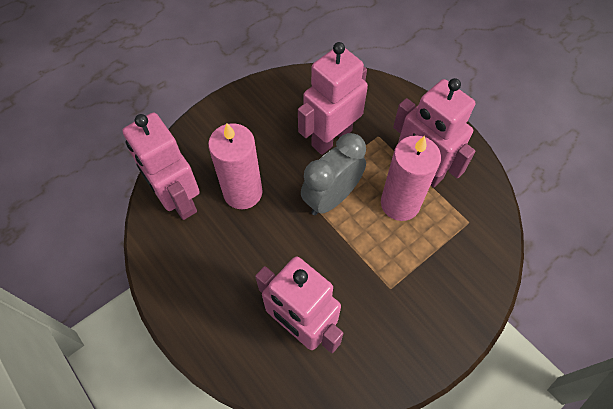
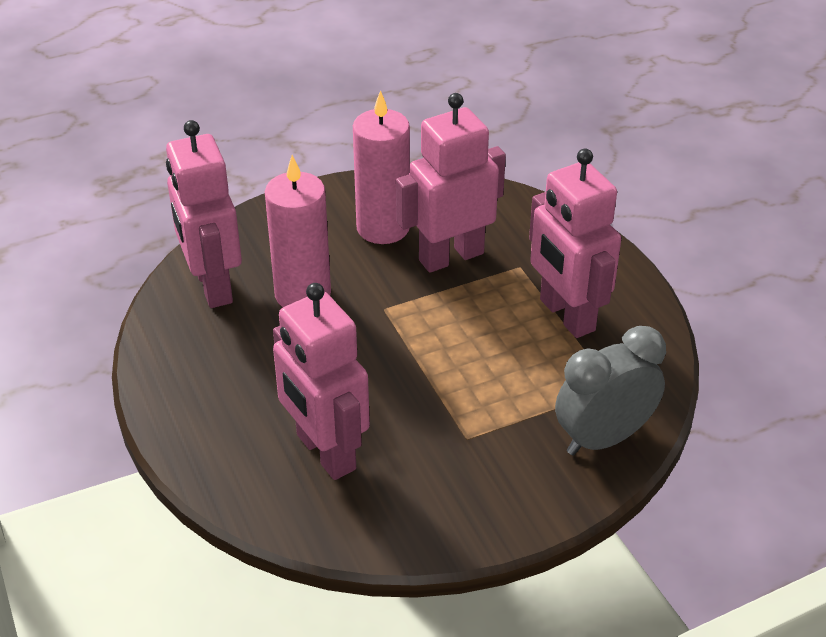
camera: 15 degrees right, 20 degrees down
(331, 197) = (424, 322): grey clock -> grey clock (603, 438)
(400, 203) = (520, 347): pink candle -> pink candle (383, 228)

